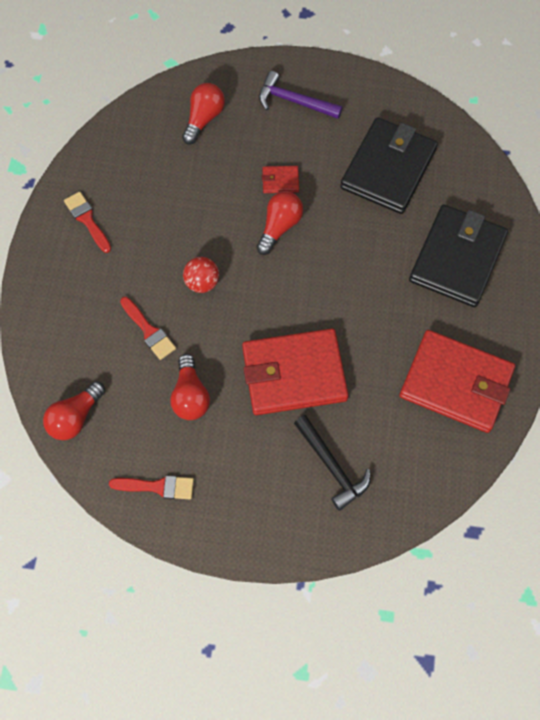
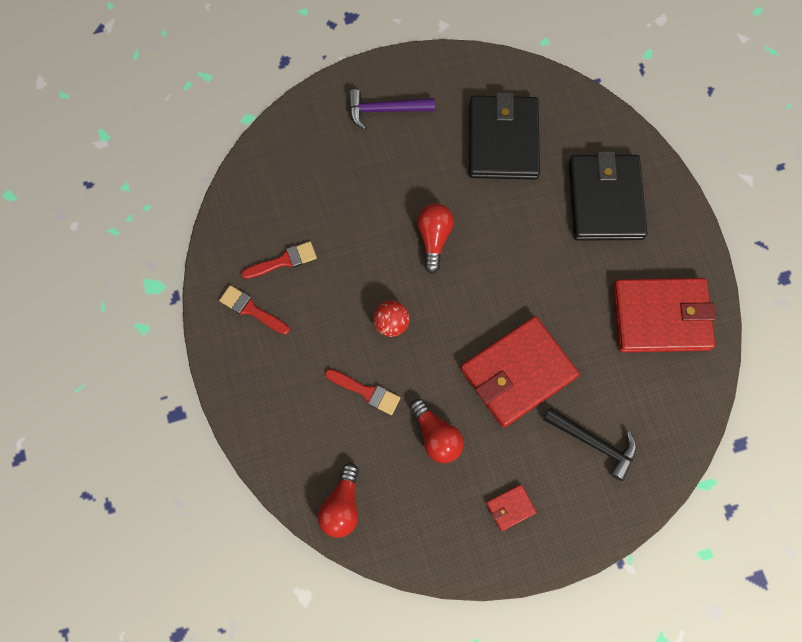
camera: 25 degrees left, 5 degrees up
(157, 486) = (451, 535): red brush -> red brush (284, 261)
(204, 119) = (309, 162): red light bulb -> none
(280, 181) = (412, 193): red wallet -> red wallet (510, 508)

